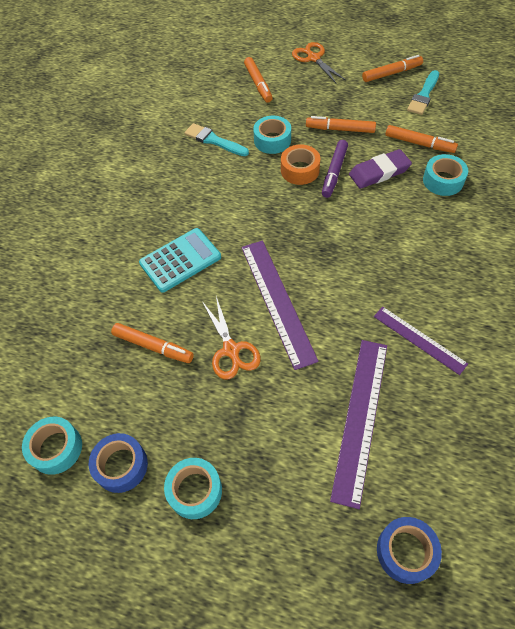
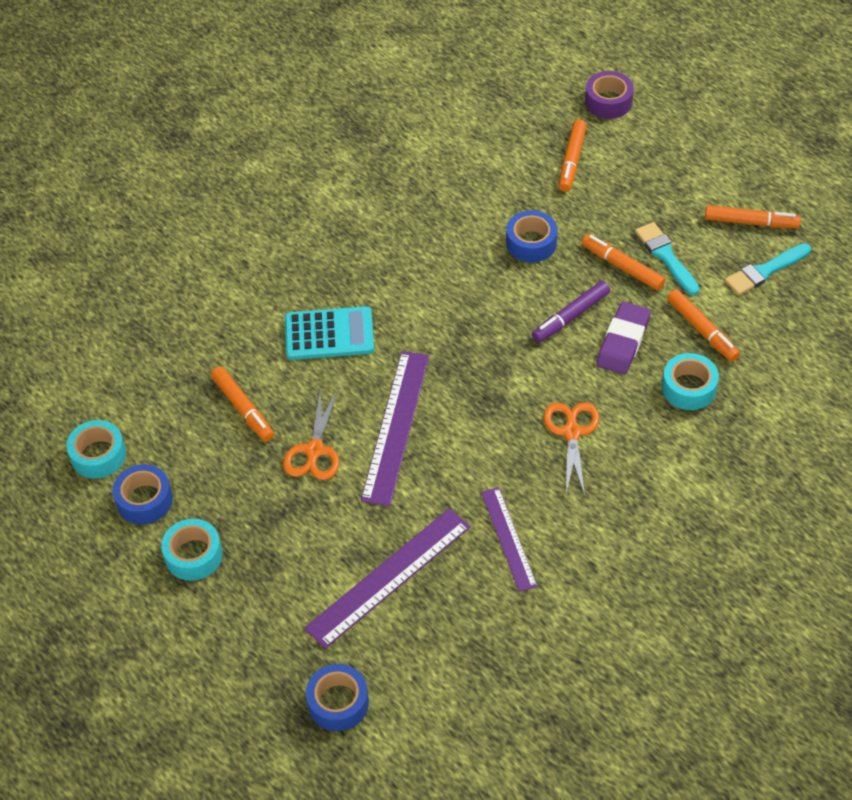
camera: 30 degrees right, 5 degrees down
(214, 140) = (464, 211): turquoise brush -> turquoise brush (666, 256)
(253, 45) = (608, 102): none -> purple tape
(272, 140) = (531, 243): turquoise tape -> blue tape
(300, 170) = (533, 295): orange tape -> none
(313, 58) = (669, 155): orange scissors -> orange scissors (572, 432)
(379, 172) = (623, 341): purple eraser -> purple eraser turned 75 degrees counterclockwise

